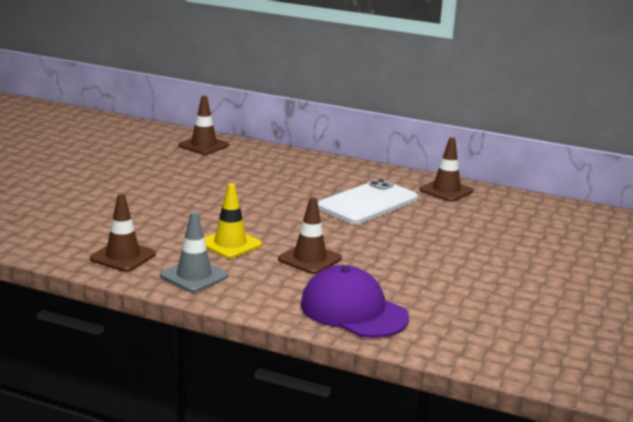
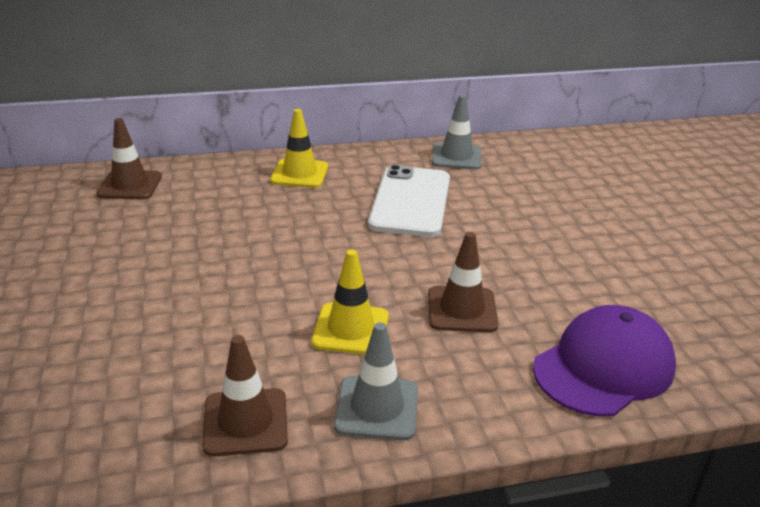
camera: 35 degrees left, 10 degrees up
(316, 169) = (299, 174): none -> yellow traffic cone
(353, 310) = (604, 367): purple cap -> purple cap turned 135 degrees clockwise
(446, 191) = (456, 157): brown traffic cone -> grey traffic cone

